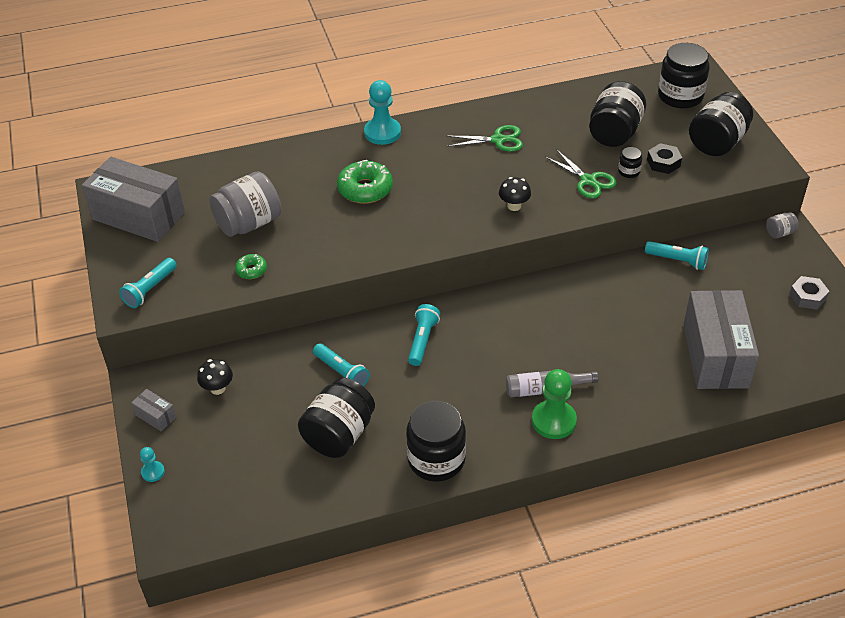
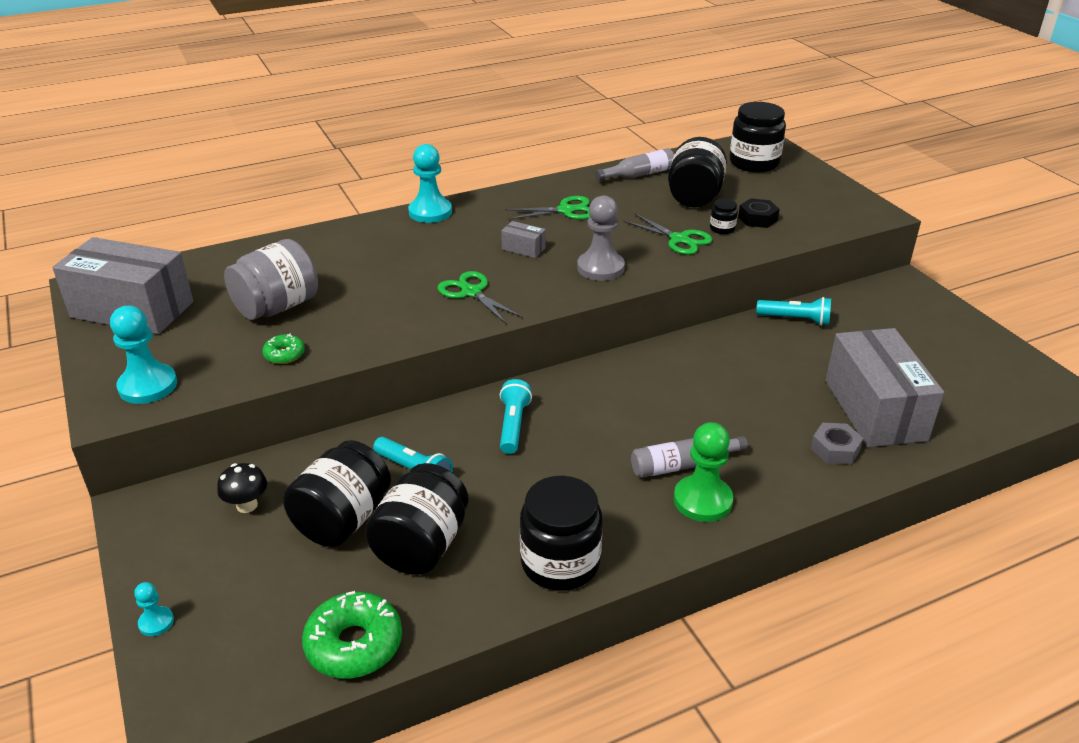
camera: 10 degrees left, 10 degrees down
(150, 289) = (148, 386): turquoise flashlight -> turquoise pawn
(155, 416) = (159, 548): grey box -> grey box (523, 248)
(365, 189) = (418, 264): green donut -> green donut (354, 644)
(403, 222) = (471, 292): none -> green scissors
(514, 206) = (600, 268): black mushroom -> grey pawn
(571, 103) = (639, 175): none -> grey bottle
(717, 142) = (809, 198): black jar -> black jar (342, 520)
(779, 233) = (897, 285): grey jar -> none
(807, 297) = (954, 342): grey nut -> grey nut (835, 449)

